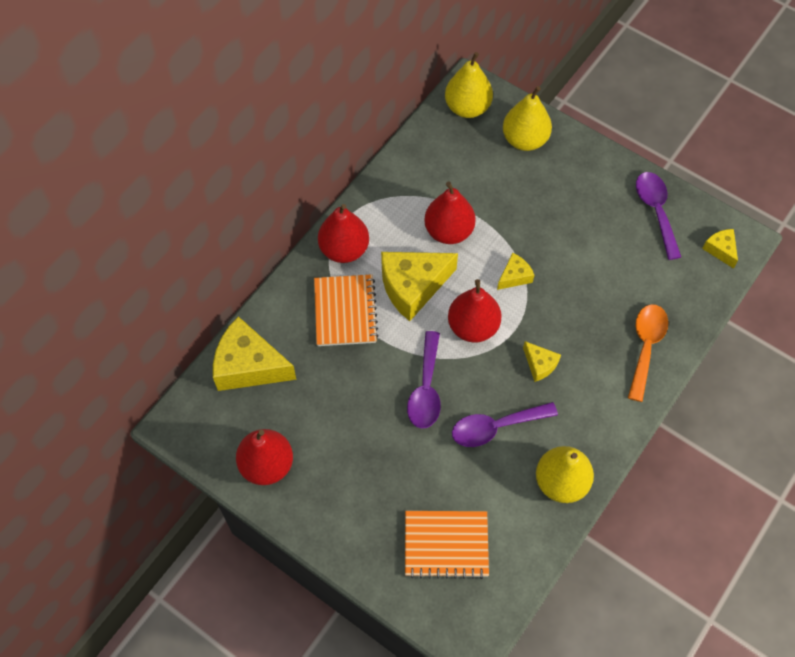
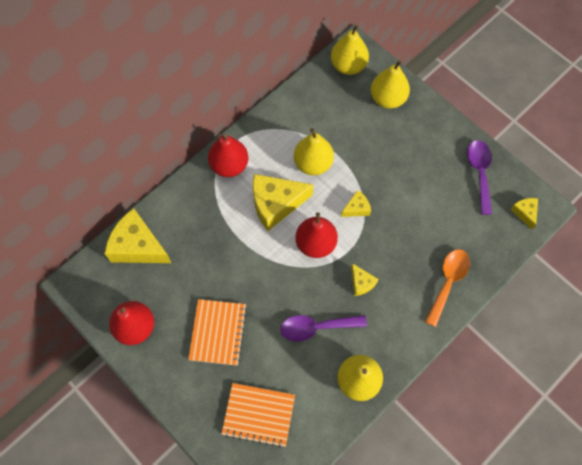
camera: 10 degrees right, 5 degrees up
(345, 311) = (220, 215): orange notebook -> orange notebook (218, 332)
(426, 388) = (269, 287): purple spoon -> none
(449, 231) = (313, 163): red pear -> yellow pear

